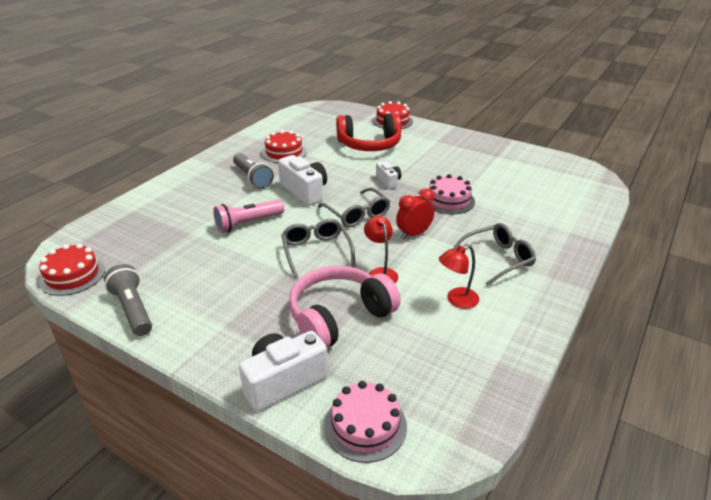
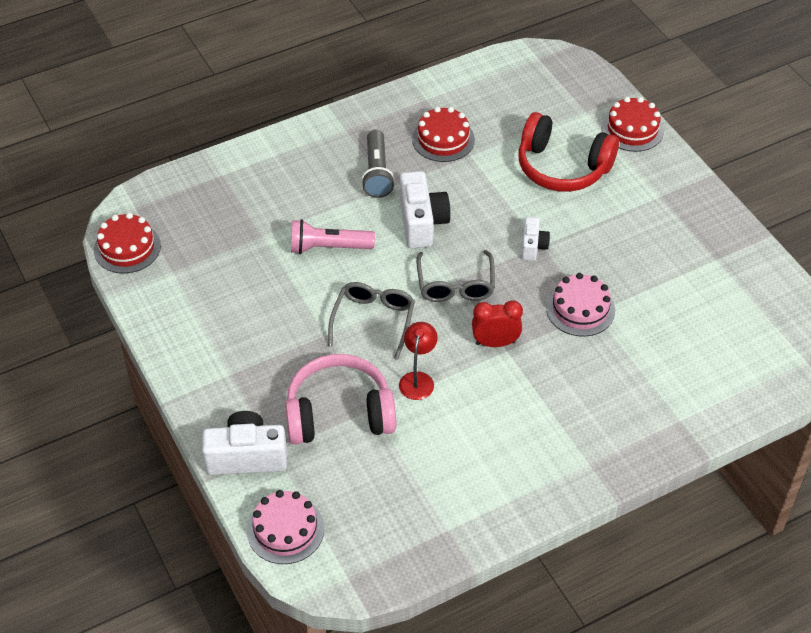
camera: 30 degrees right, 15 degrees up
(133, 309) = (162, 317): grey flashlight -> none
(456, 300) = (467, 448): red lamp -> none
(497, 259) = (557, 418): grey glasses -> none

